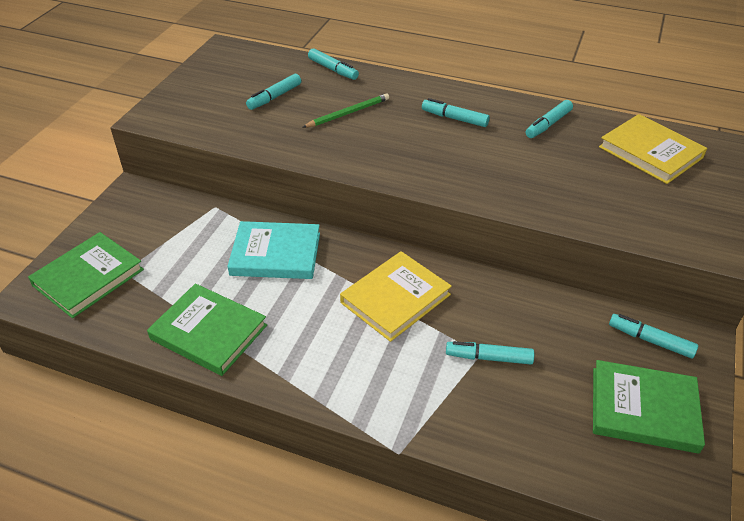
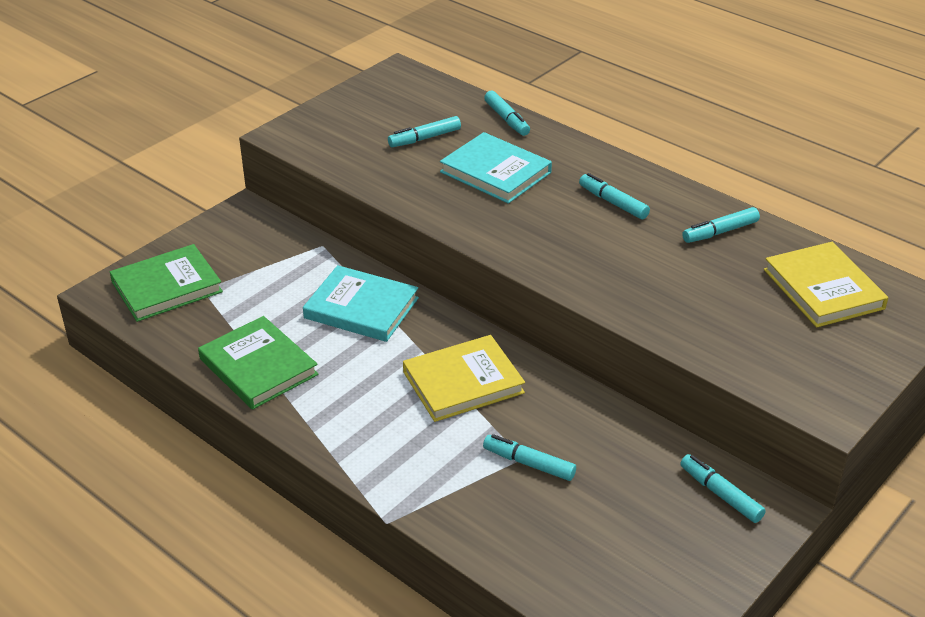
camera: 20 degrees right, 5 degrees down
(348, 113) = (495, 172): green pencil -> turquoise book
(643, 409) = (666, 555): green book -> none

